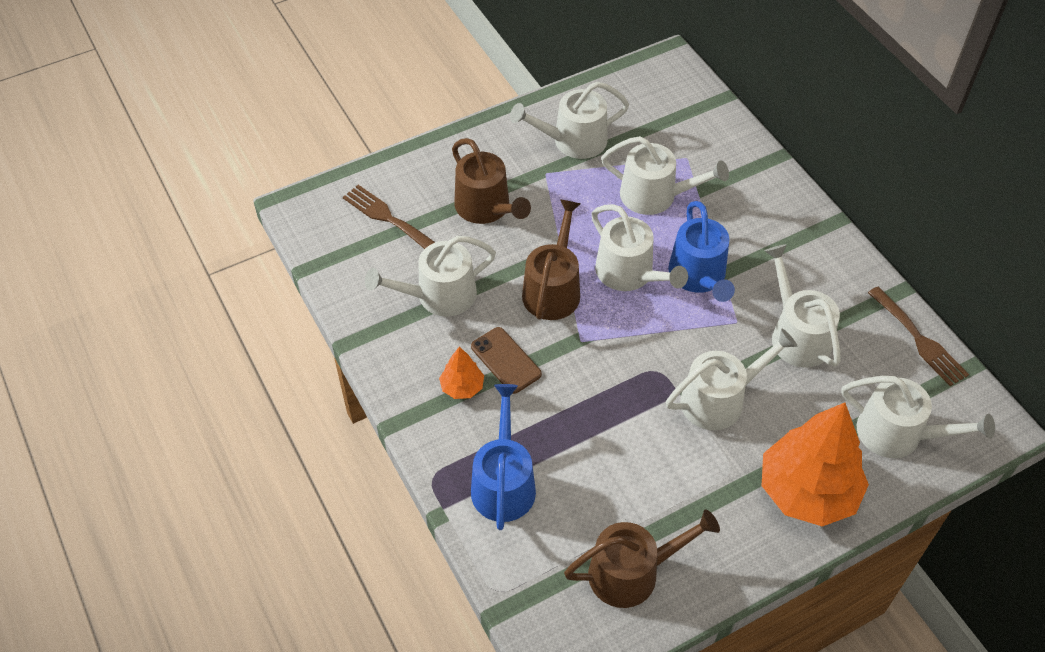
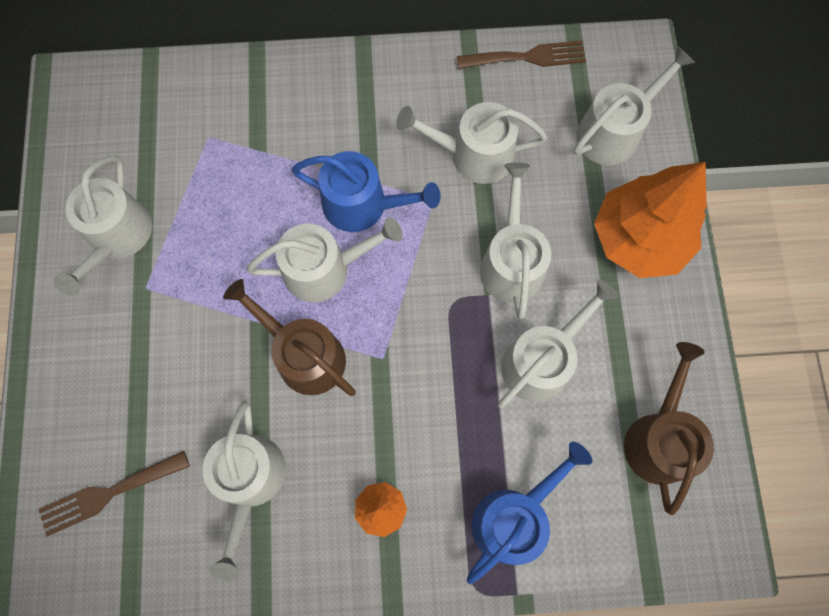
camera: 65 degrees left, 20 degrees up
(486, 208) = (157, 374): brown watering can -> none
(503, 483) = (514, 517): blue watering can -> blue watering can turned 105 degrees clockwise
(506, 360) = (369, 447): brown phone -> none
(655, 195) = (240, 193): white watering can -> white watering can (541, 361)

